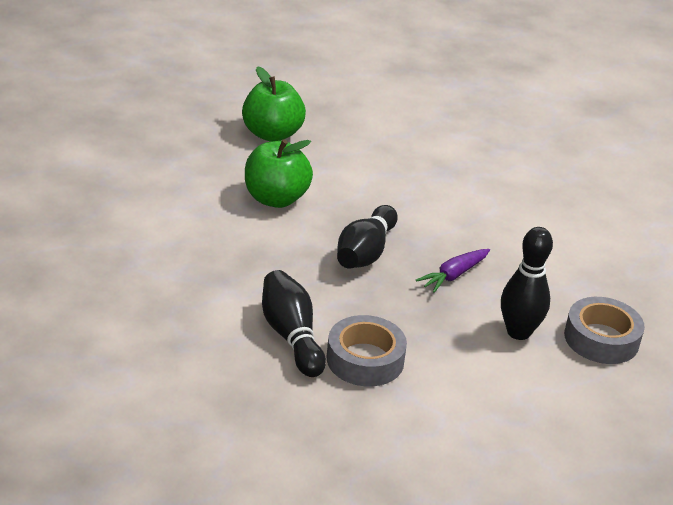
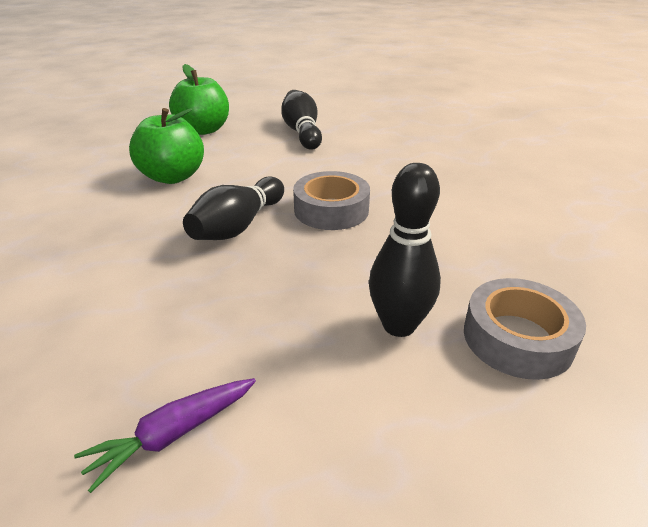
camera: 10 degrees right, 0 degrees up
(291, 336) = (86, 323): black bowling pin -> black bowling pin (302, 132)
(365, 359) = (166, 361): grey tape -> grey tape (331, 210)
(453, 275) = (332, 251): purple carrot -> purple carrot (173, 435)

